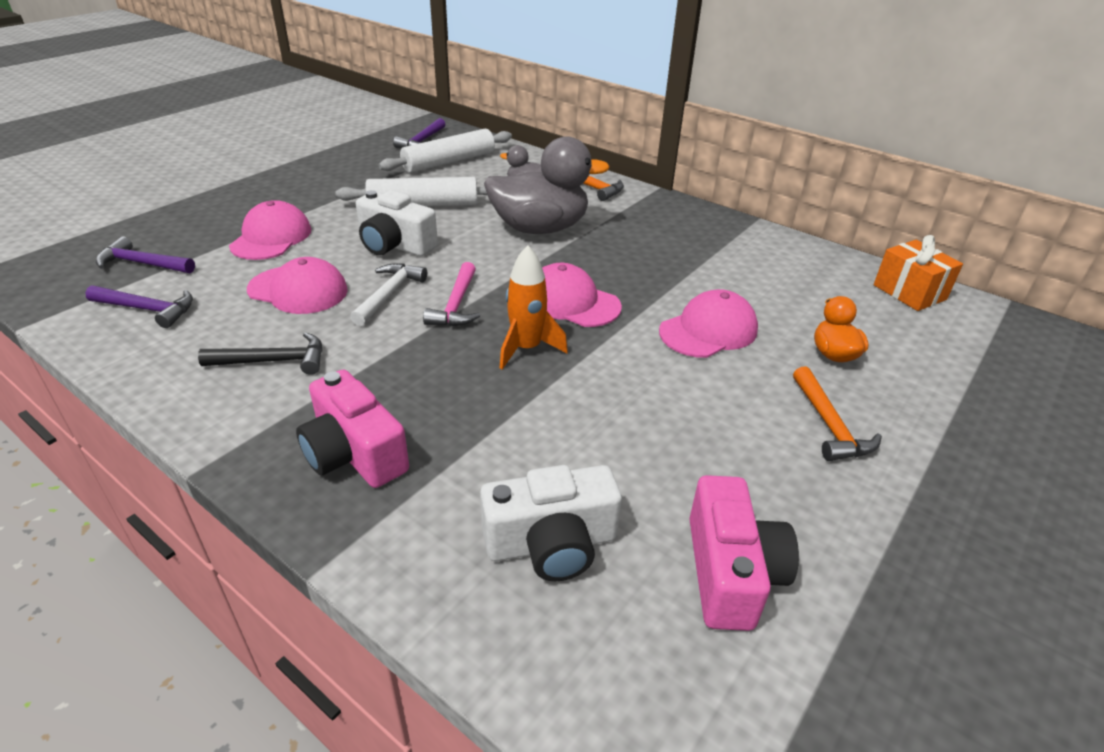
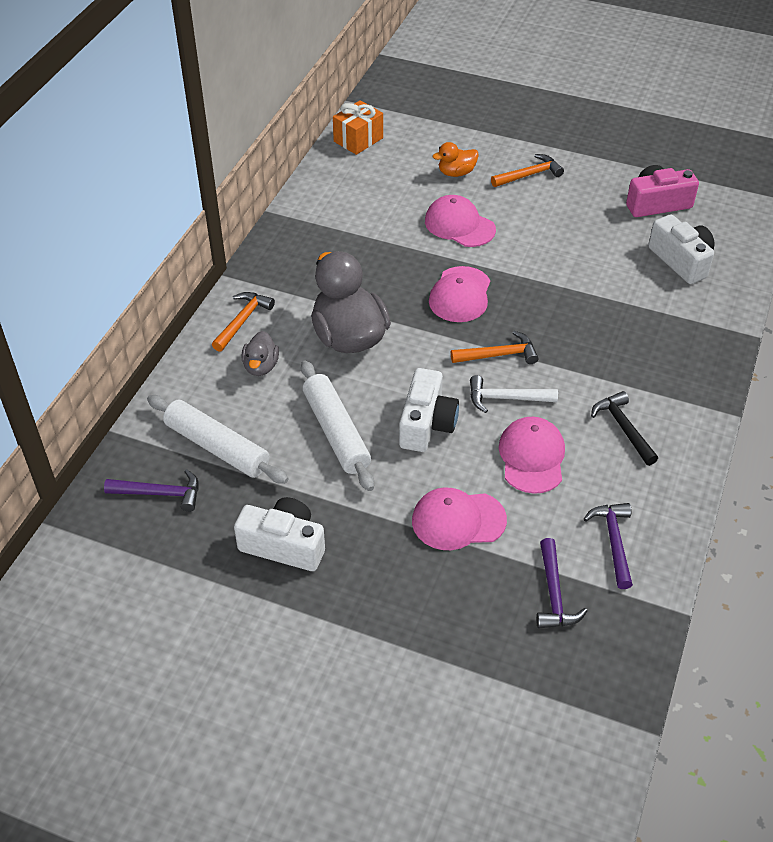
camera: 105 degrees left, 10 degrees up
(330, 171) = (284, 545): none -> white camera
(354, 453) = (675, 352): pink camera -> none
(456, 305) = (499, 355): pink hammer -> orange hammer
(526, 349) = (531, 305): orange rocket -> none

